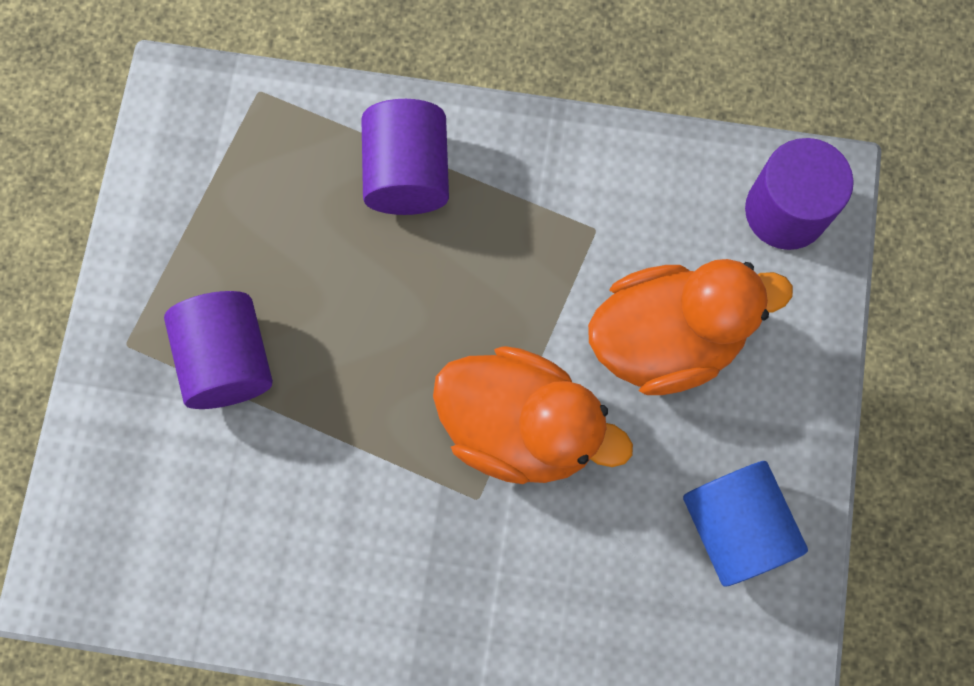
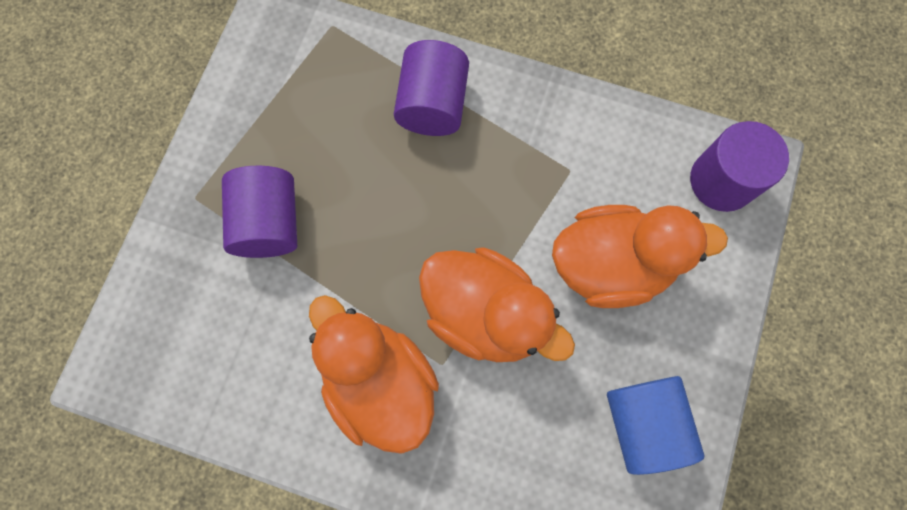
camera: 10 degrees right, 0 degrees up
(404, 534) = (379, 382): none -> orange duck

